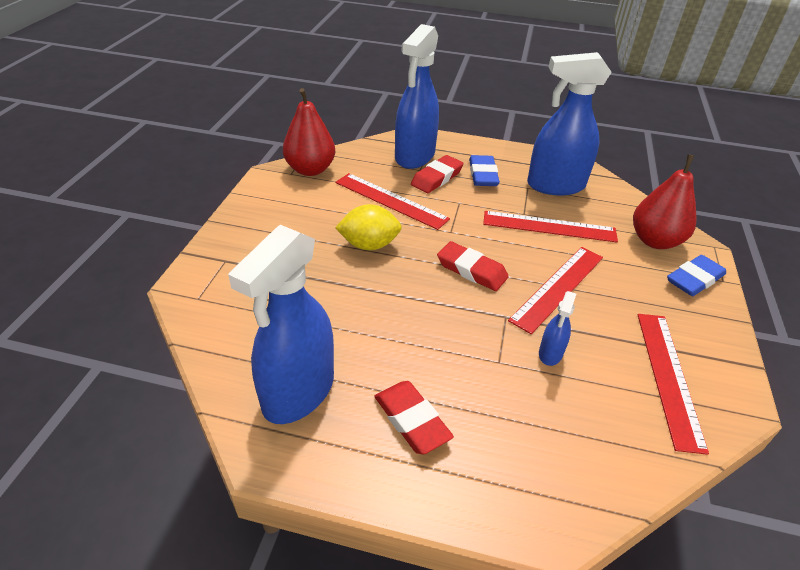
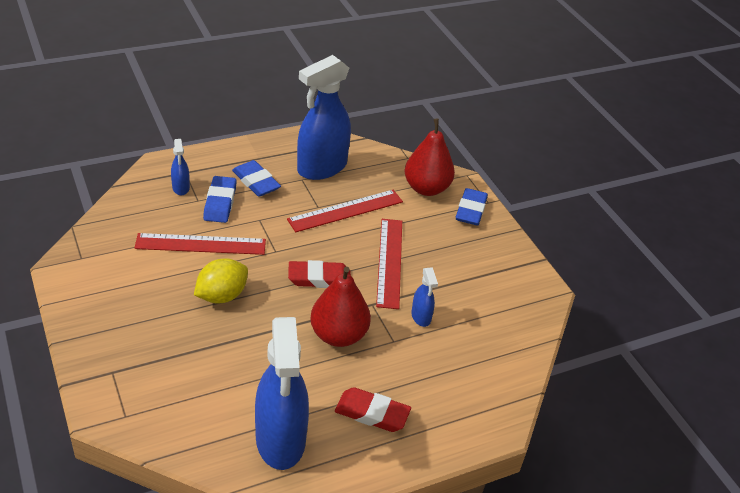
camera: 40 degrees left, 0 degrees up
(310, 169) = (96, 245): red pear -> red pear (338, 335)
(414, 156) = (181, 188): blue spray bottle -> blue spray bottle, size x0.45
(436, 178) = (220, 203): red eraser -> blue eraser
(668, 377) = (499, 295): red ruler -> none

